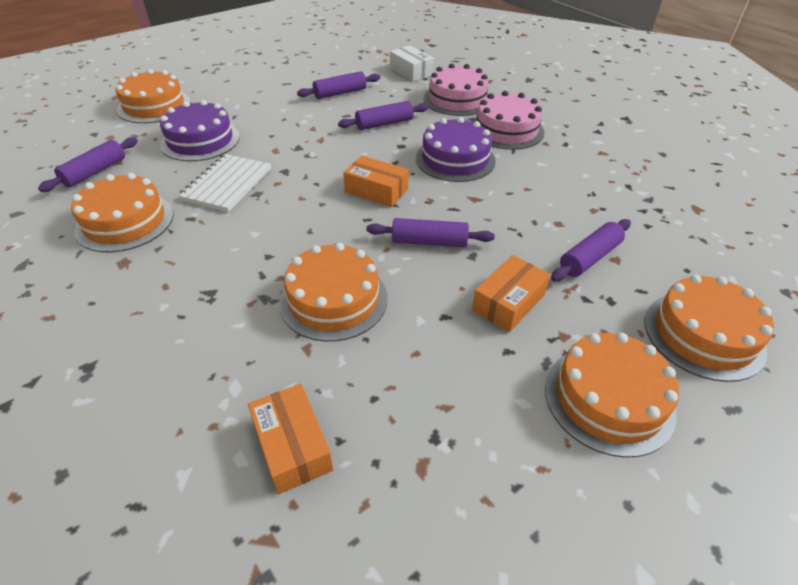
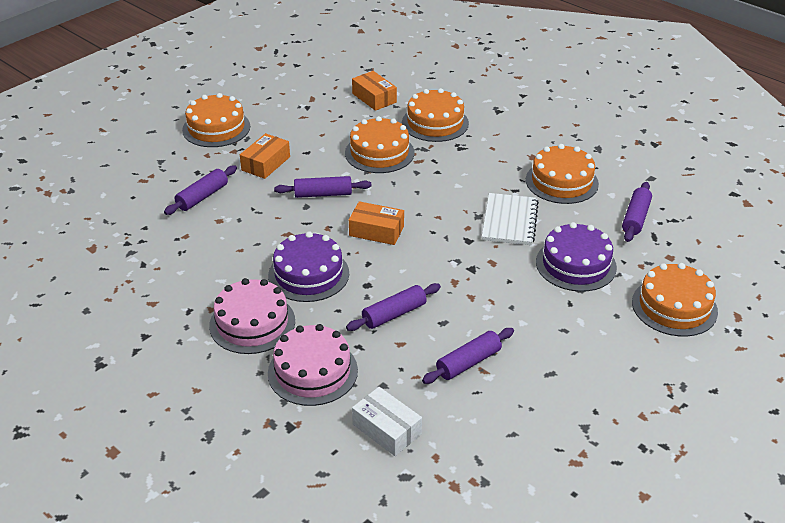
camera: 170 degrees right, 5 degrees down
(703, 334) = (146, 160): orange cake -> orange cake (435, 123)

